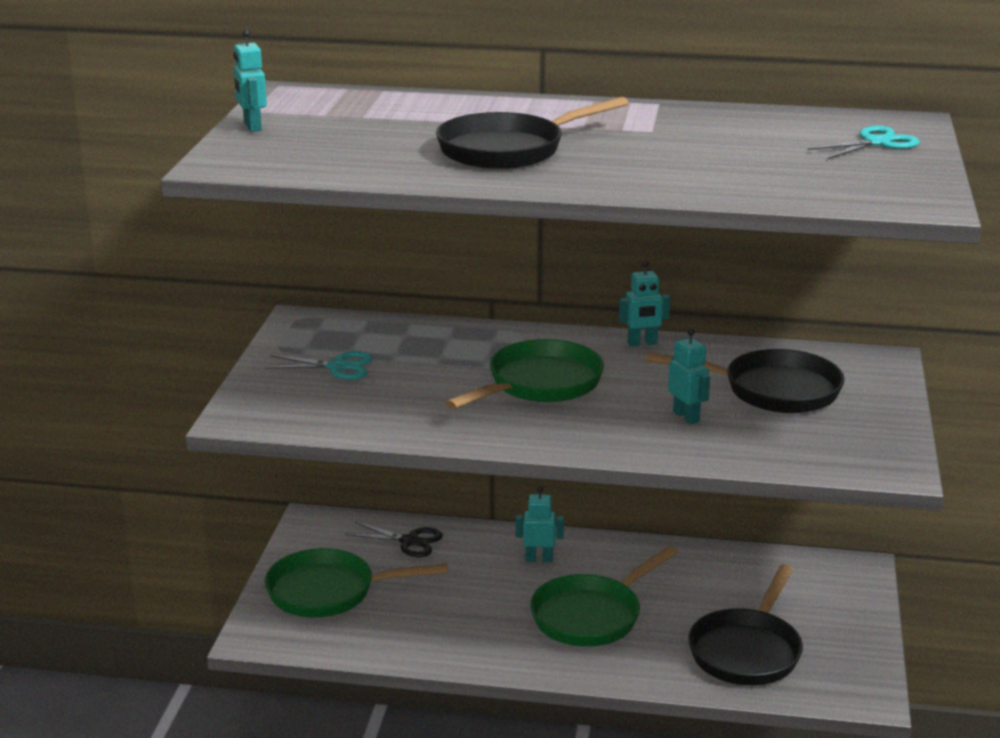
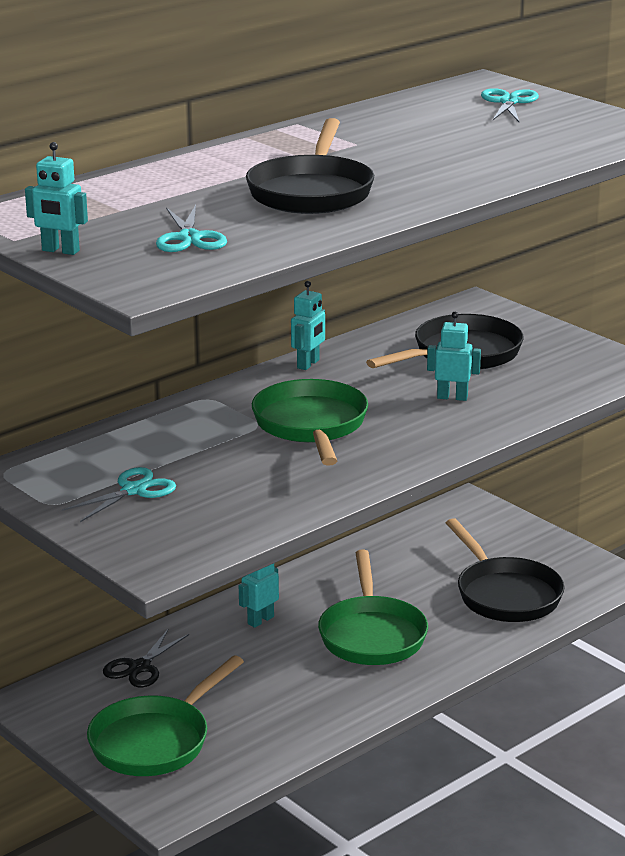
camera: 50 degrees left, 0 degrees up
(340, 148) = (189, 238): none -> turquoise scissors
(409, 541) = (139, 667): black scissors -> black scissors turned 150 degrees clockwise

